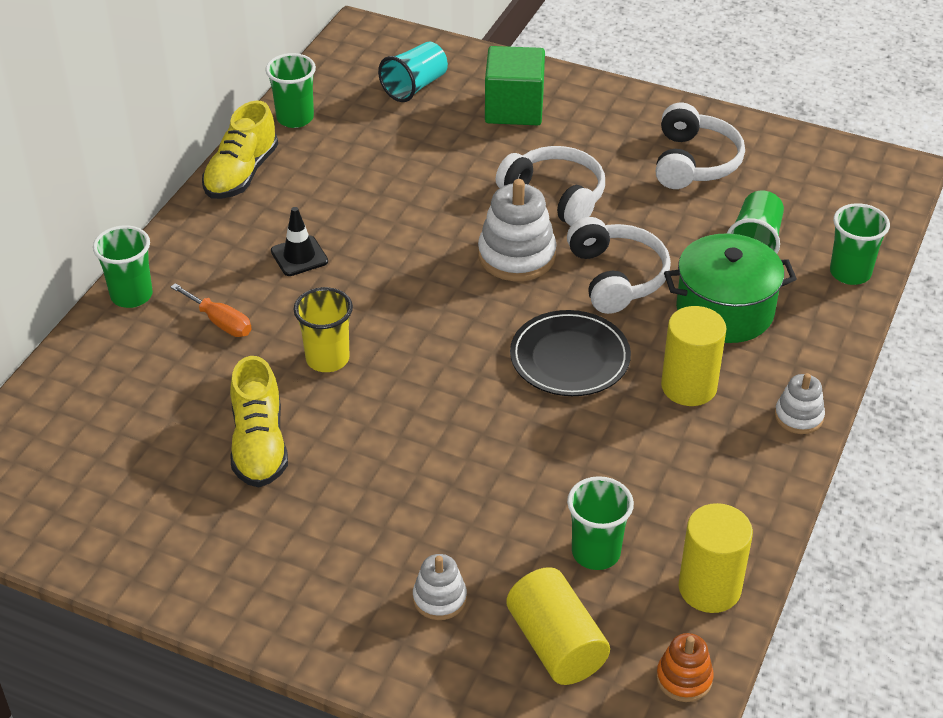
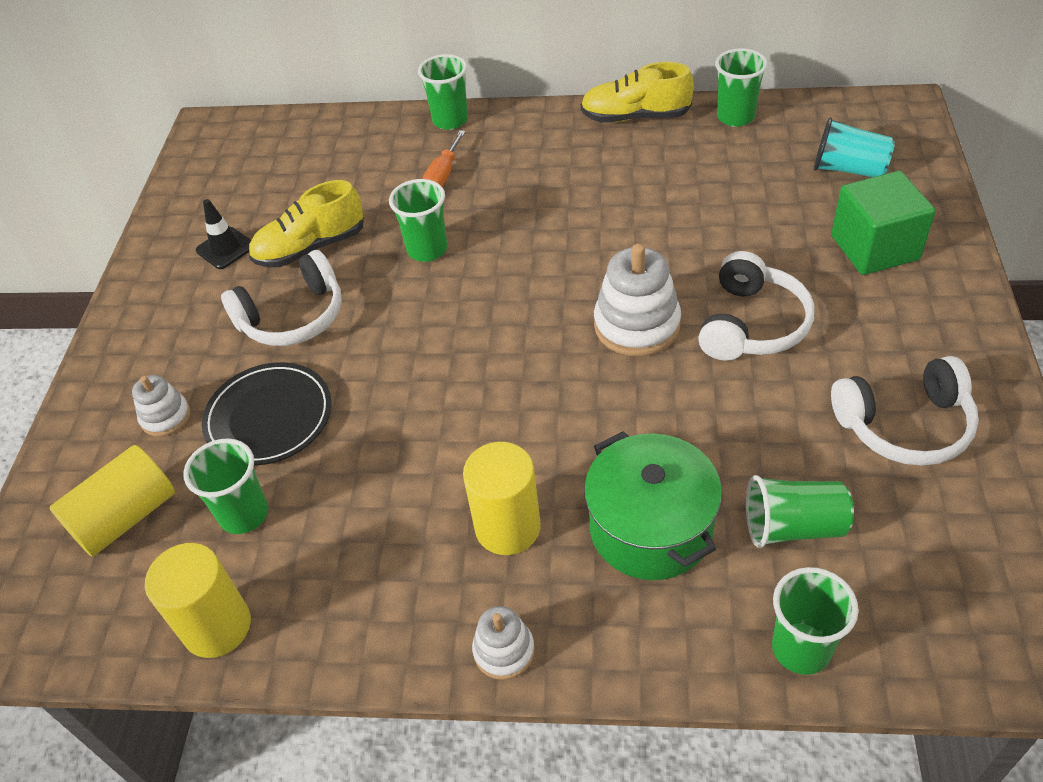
camera: 75 degrees right, 5 degrees up
(299, 256) = (549, 187): black traffic cone -> black traffic cone (225, 248)
(327, 359) = (427, 249): yellow cup -> green cup
(570, 358) = (505, 413): black plate -> black plate (269, 417)
(616, 277) = (651, 413): white headphones -> white headphones (293, 317)
(684, 678) = (96, 635): orange stacking toy -> none

